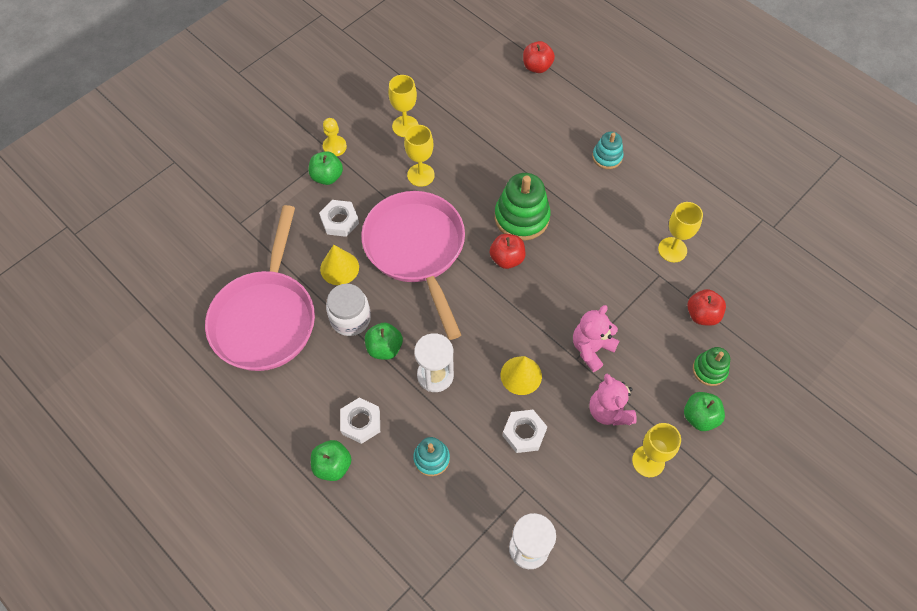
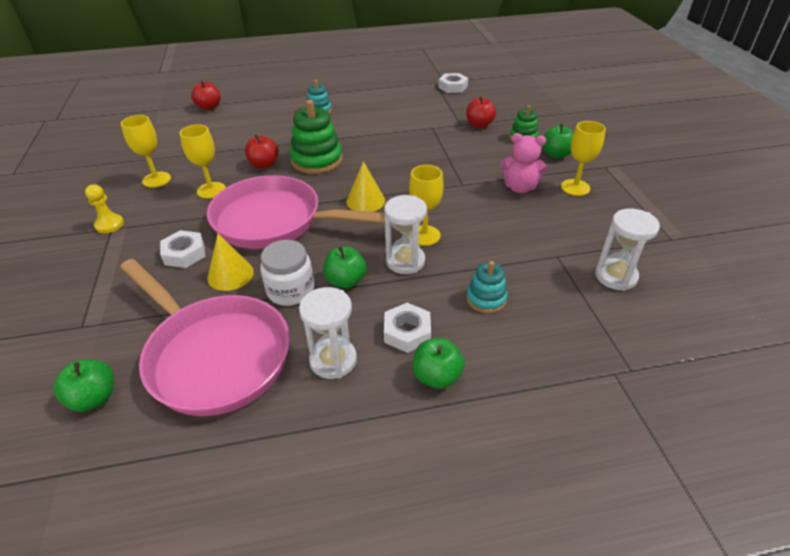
camera: 55 degrees left, 20 degrees down
(306, 391) = (333, 360): none -> white hourglass
(327, 177) = (130, 242): green apple -> green apple (94, 398)
(507, 259) = (342, 180): red apple -> red apple (264, 164)
(521, 375) = (451, 215): yellow cone -> yellow cone (365, 201)
(524, 433) = (504, 235): white nut -> white nut (452, 87)
(591, 348) = (461, 175): pink teddy bear -> none
(672, 250) = (419, 116): yellow goblet -> yellow goblet (424, 235)

